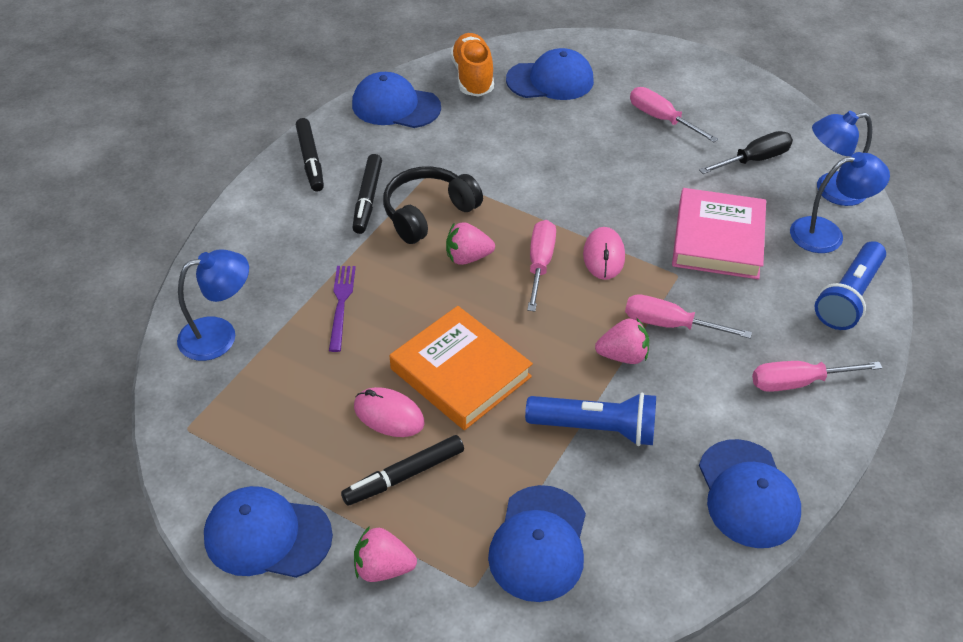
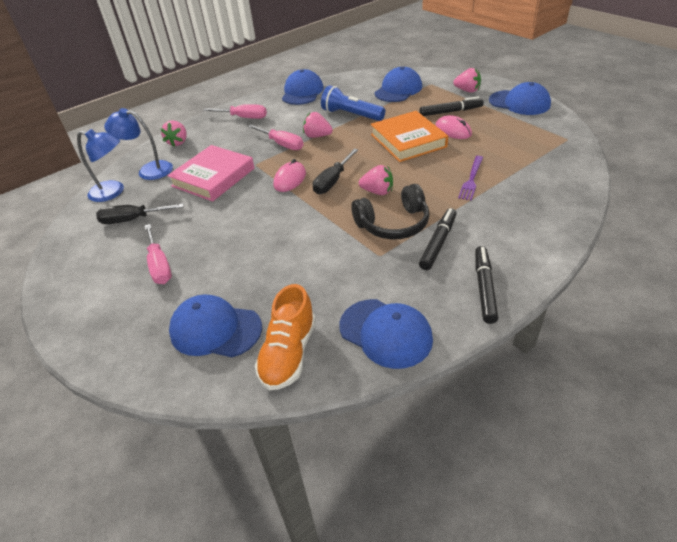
camera: 155 degrees left, 5 degrees down
(219, 335) = (555, 175): blue lamp -> none
(540, 264) = (333, 181): pink screwdriver -> black screwdriver
(848, 297) = (178, 142): blue flashlight -> pink strawberry

